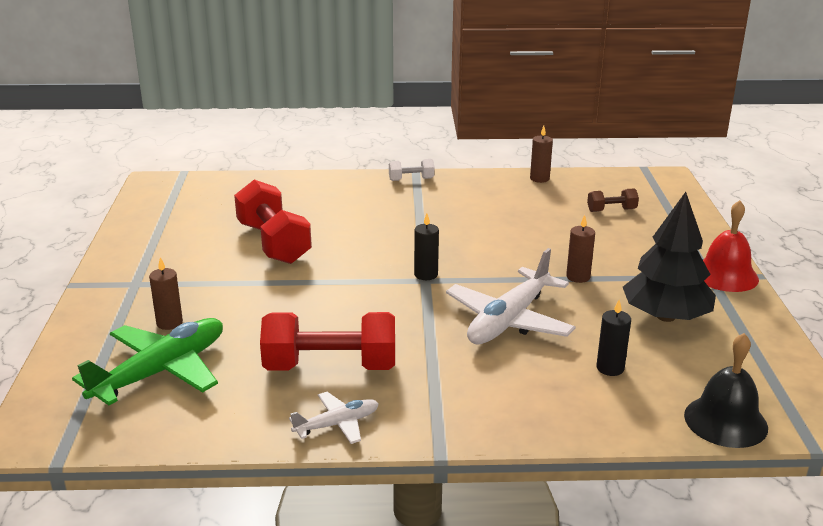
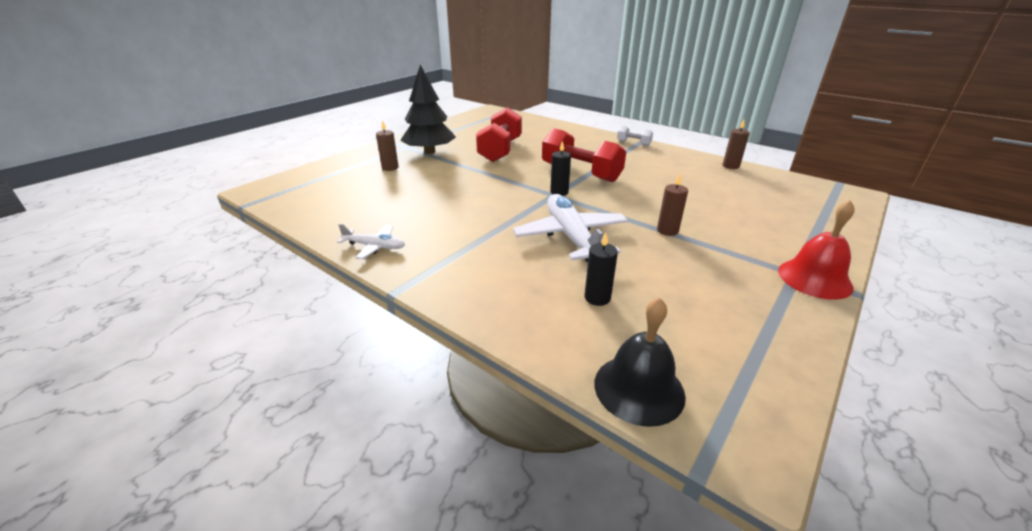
camera: 40 degrees right, 5 degrees up
(161, 371) = (348, 186): green plane -> none
(330, 367) = (423, 217): red dumbbell -> red dumbbell (581, 173)
(509, 320) = (571, 237): white plane -> white plane turned 90 degrees clockwise
(611, 210) = (764, 200): brown dumbbell -> none
(665, 316) = (704, 284): black tree -> black tree (429, 152)

